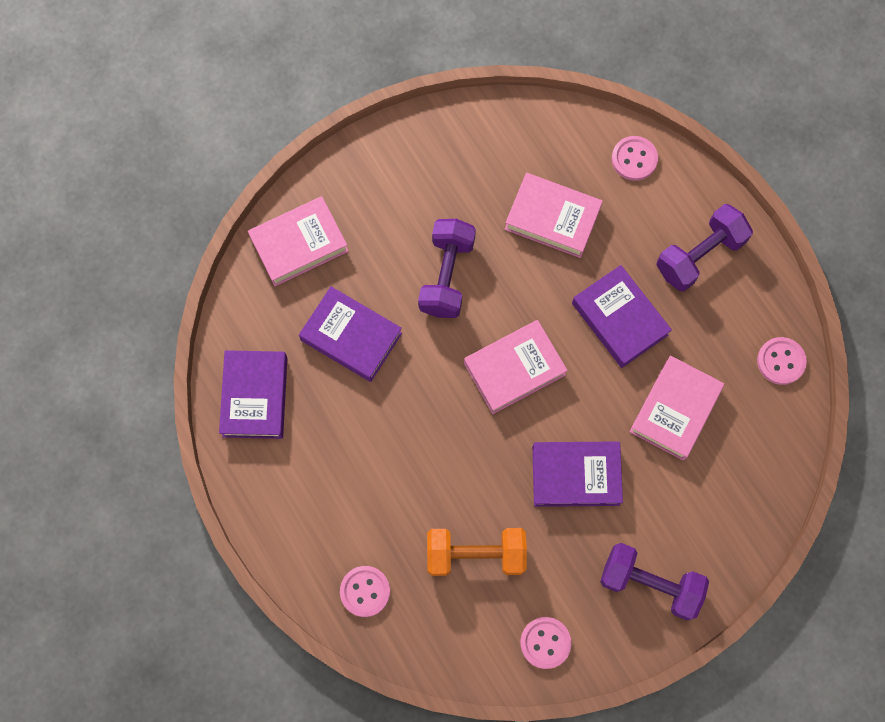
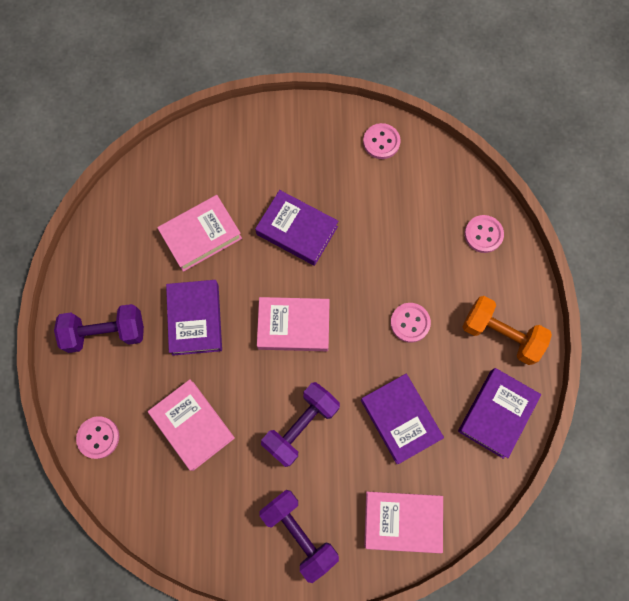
camera: 150 degrees left, 0 degrees up
(475, 554) = (395, 217): orange dumbbell -> orange dumbbell (501, 334)
(650, 583) = (292, 140): purple dumbbell -> purple dumbbell (299, 533)
(781, 361) = (106, 227): pink button -> pink button (410, 323)

